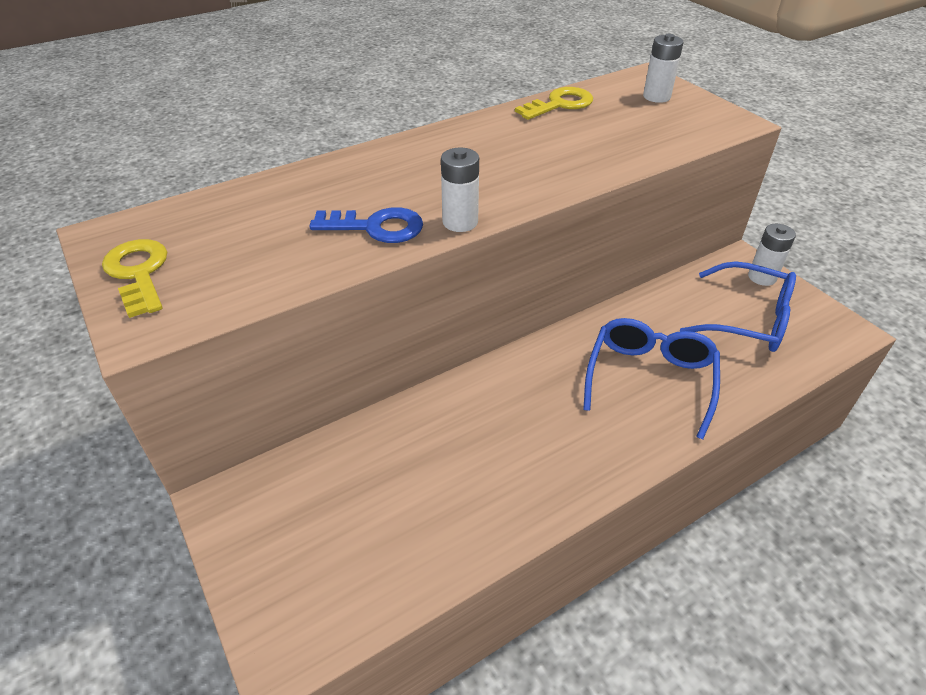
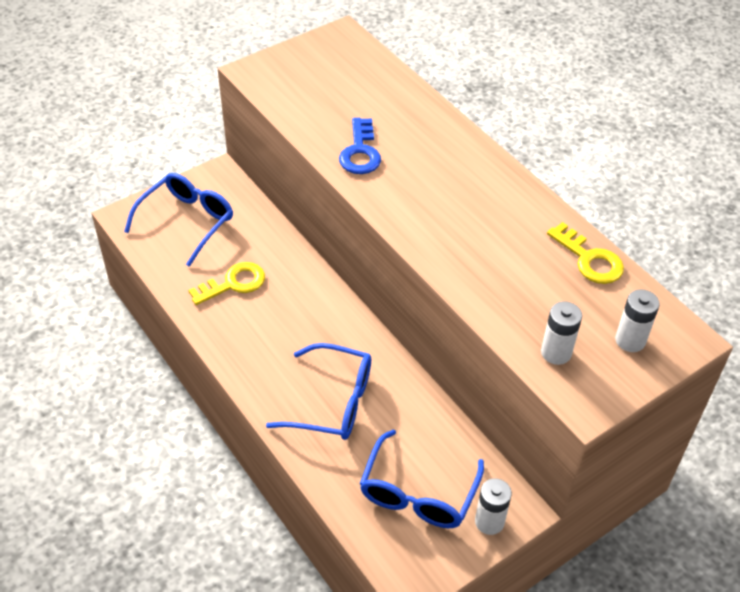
camera: 85 degrees right, 5 degrees up
(138, 273) = (303, 58): yellow key -> yellow key (234, 283)
(319, 546) = (187, 221): none -> blue glasses
(460, 222) = (371, 195): white battery -> white battery (556, 352)

